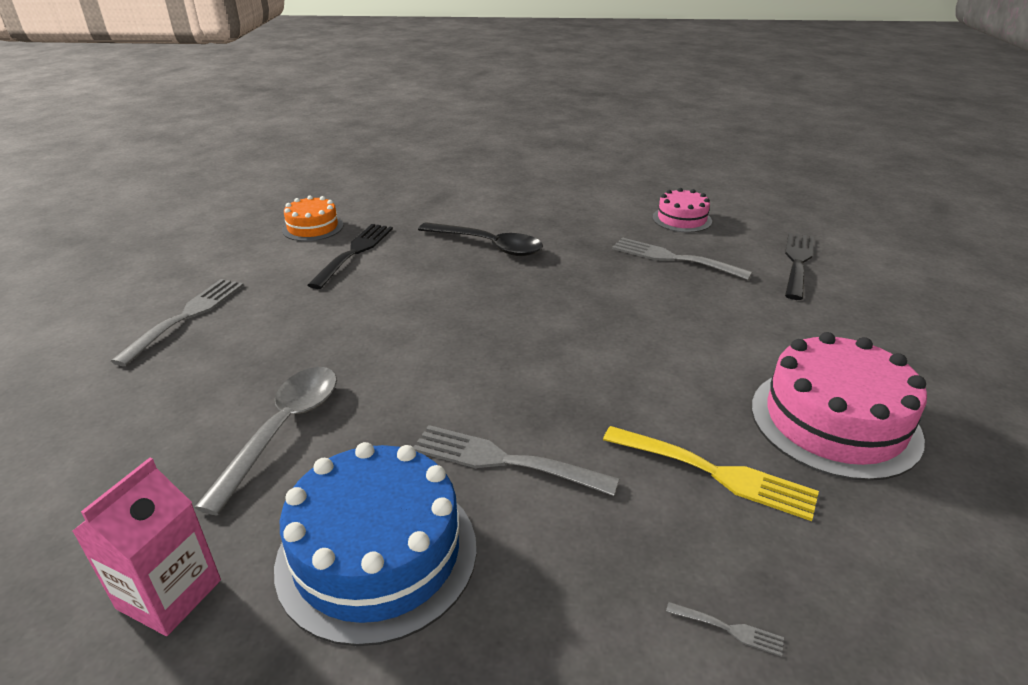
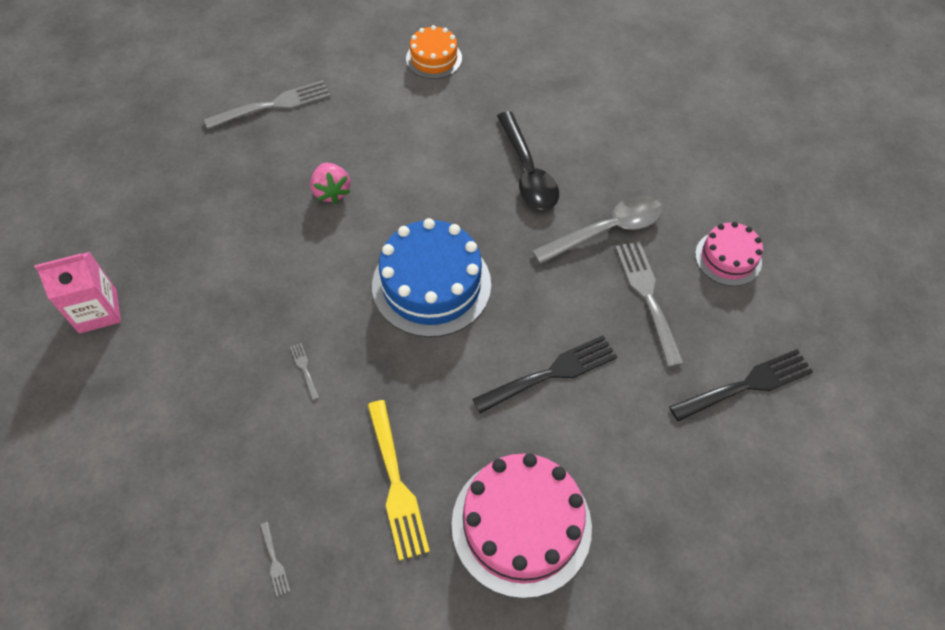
camera: 45 degrees right, 25 degrees up
(283, 430) = (230, 247): grey spoon -> grey spoon (606, 230)
(338, 336) = (331, 192): none -> pink strawberry
(354, 252) = (430, 110): black fork -> black fork (551, 373)
(377, 553) = (188, 368): blue cake -> blue cake (431, 284)
(504, 460) = (304, 369): grey fork -> grey fork, size x0.43

